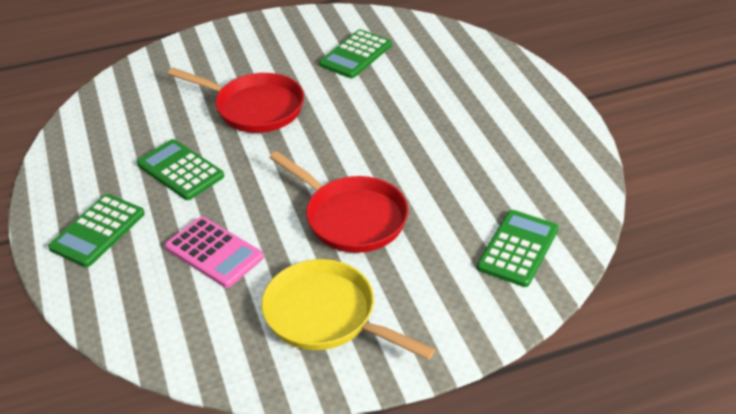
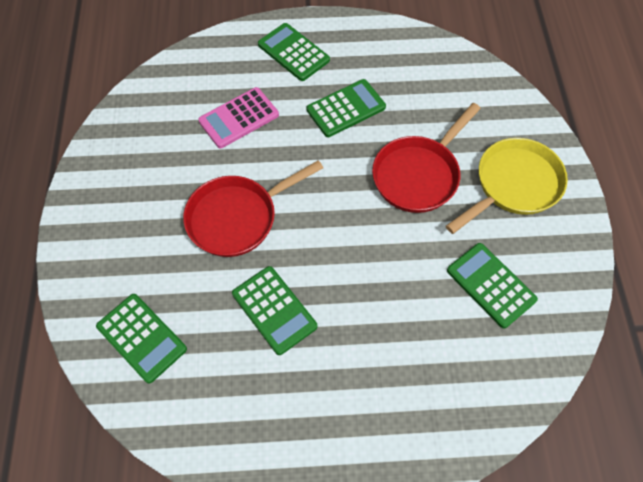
camera: 105 degrees right, 20 degrees up
(326, 316) = (141, 176): yellow pan -> yellow pan (513, 185)
(441, 167) = (274, 310): none -> green calculator

